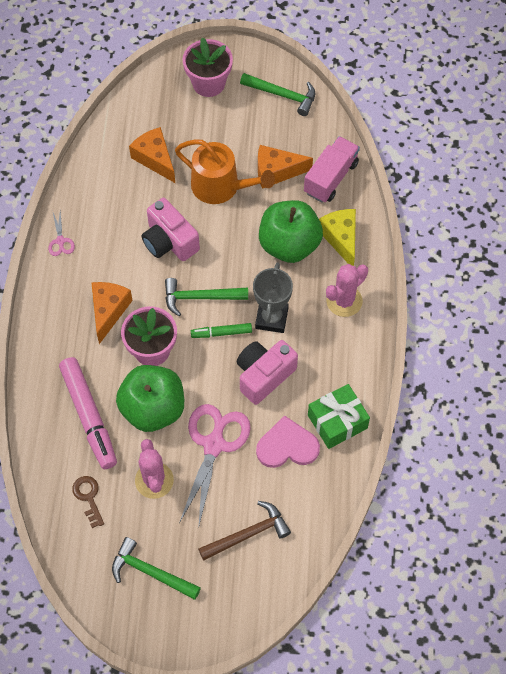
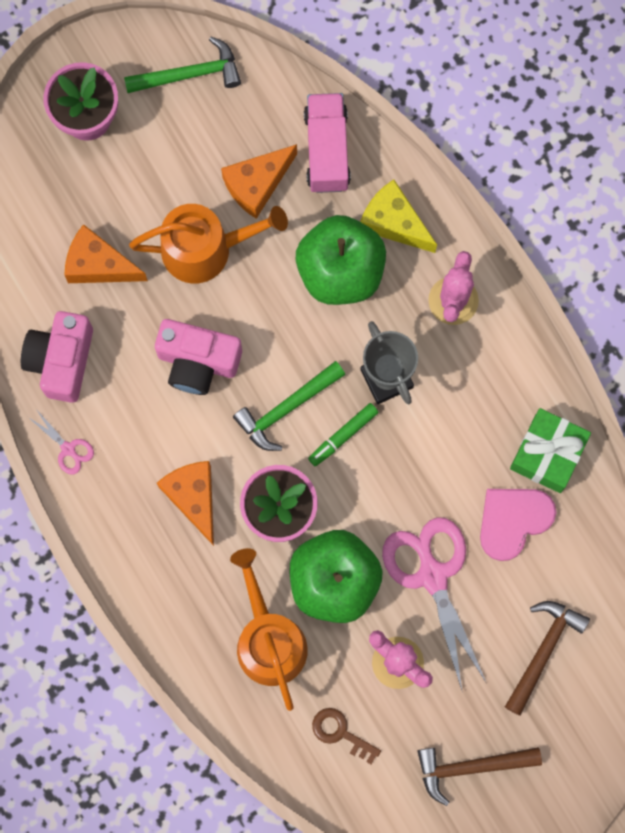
camera: 35 degrees left, 15 degrees up
(89, 416) = (269, 639): pink marker -> orange watering can
(150, 572) = (471, 767): green hammer -> brown hammer
(264, 375) = (428, 455): pink camera -> pink camera (61, 361)

